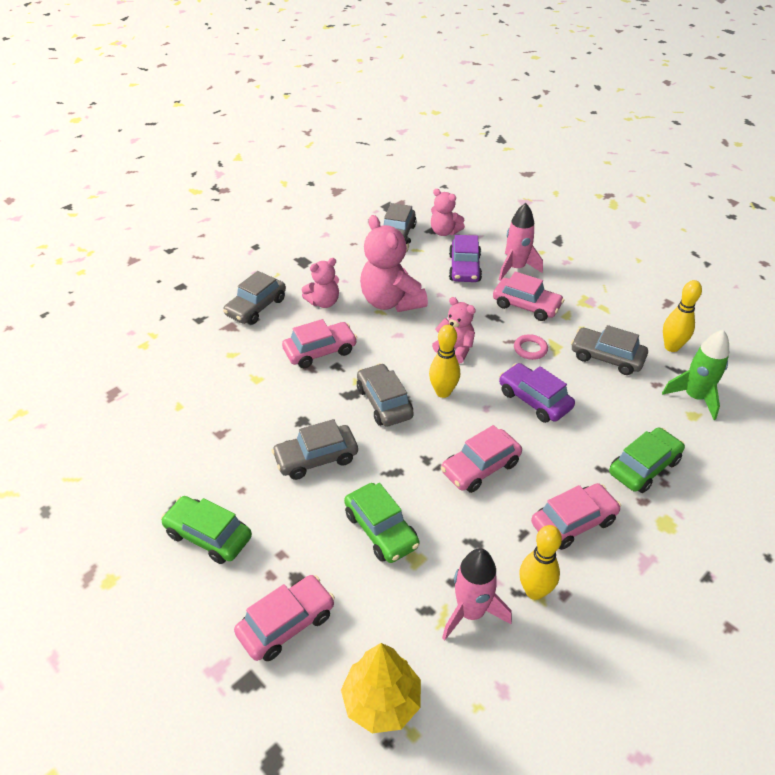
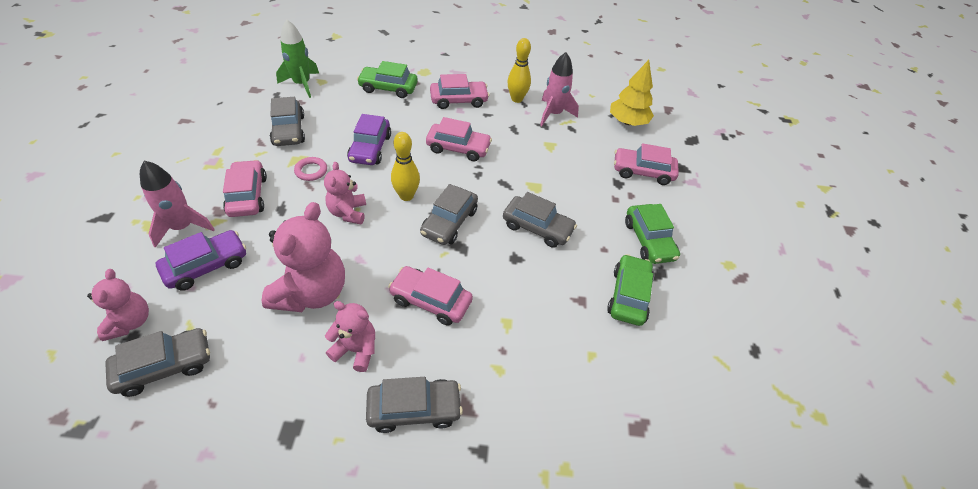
camera: 135 degrees left, 5 degrees up
(381, 530) = (550, 167): green car -> green car (628, 296)
(573, 522) = (459, 100): pink car -> pink car turned 150 degrees clockwise
(671, 347) = (249, 105): yellow bowling pin -> none

